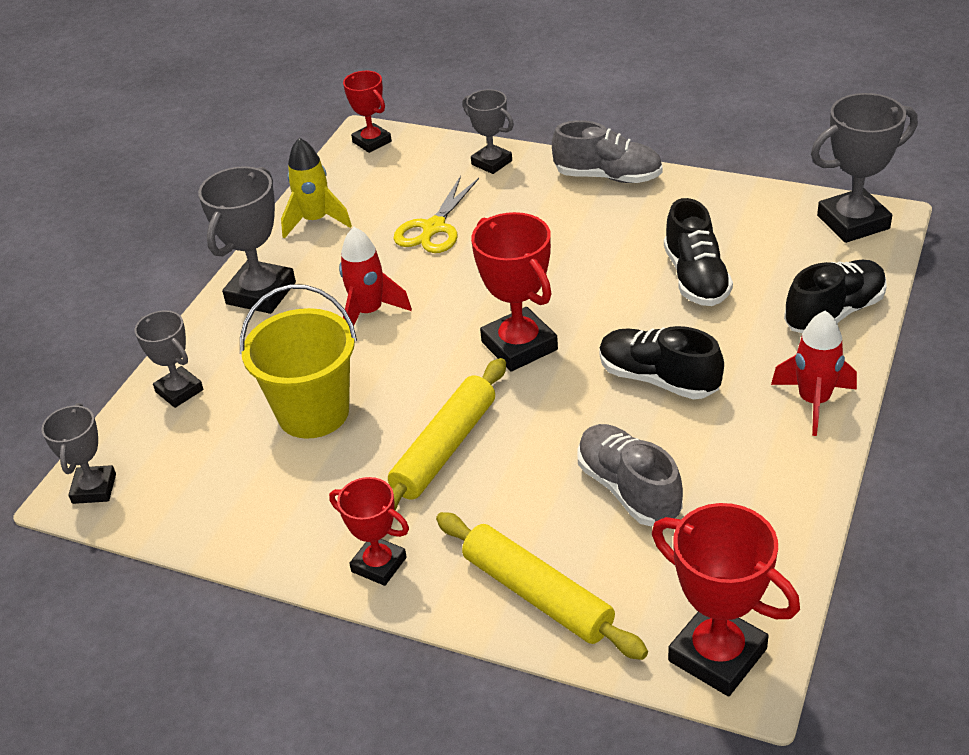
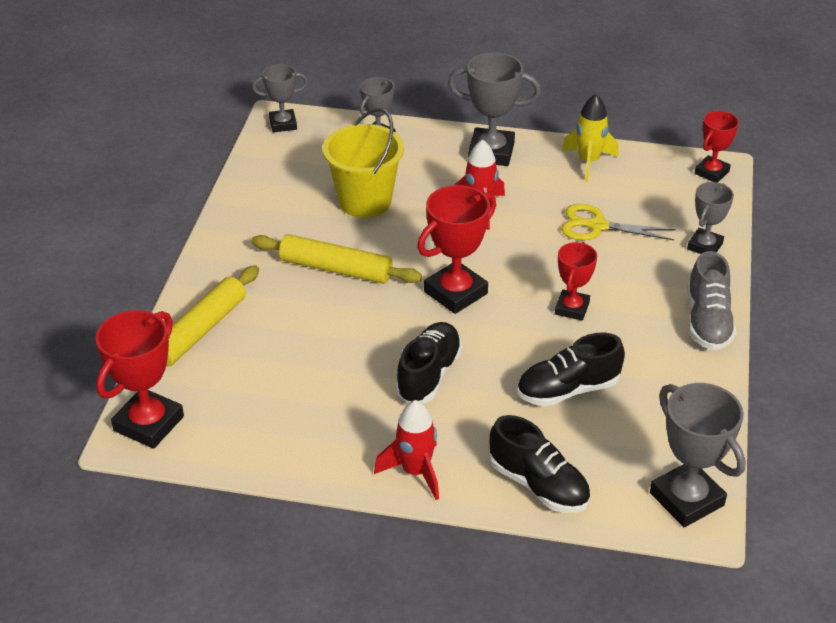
camera: 75 degrees right, 0 degrees up
(379, 564) = (224, 255): red trophy -> red trophy (572, 308)
(628, 489) = (303, 367): grey shoe -> none

